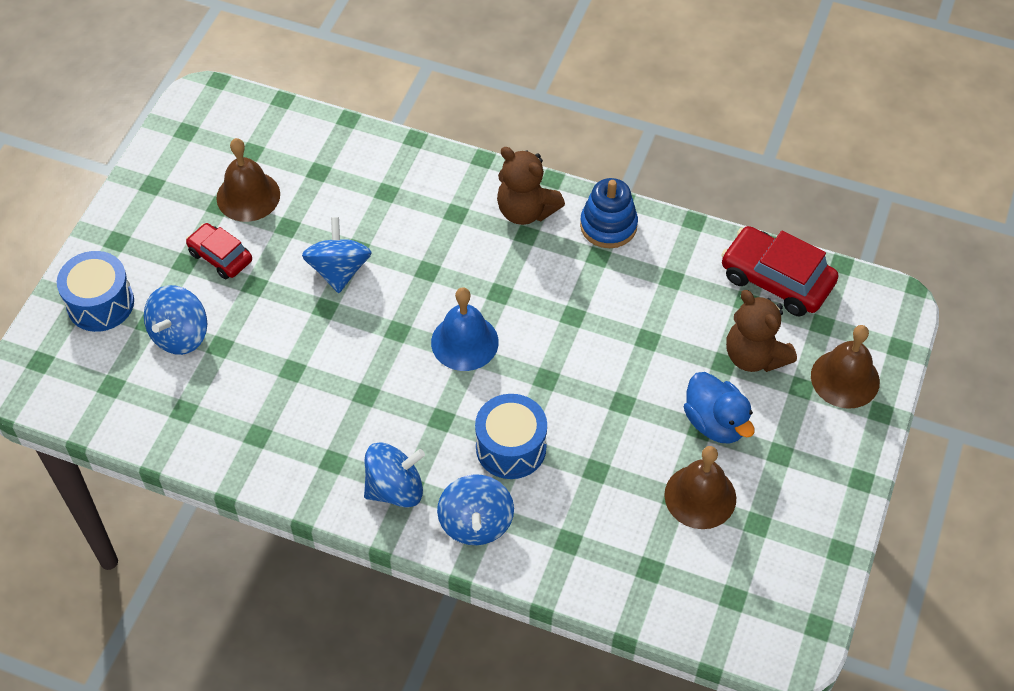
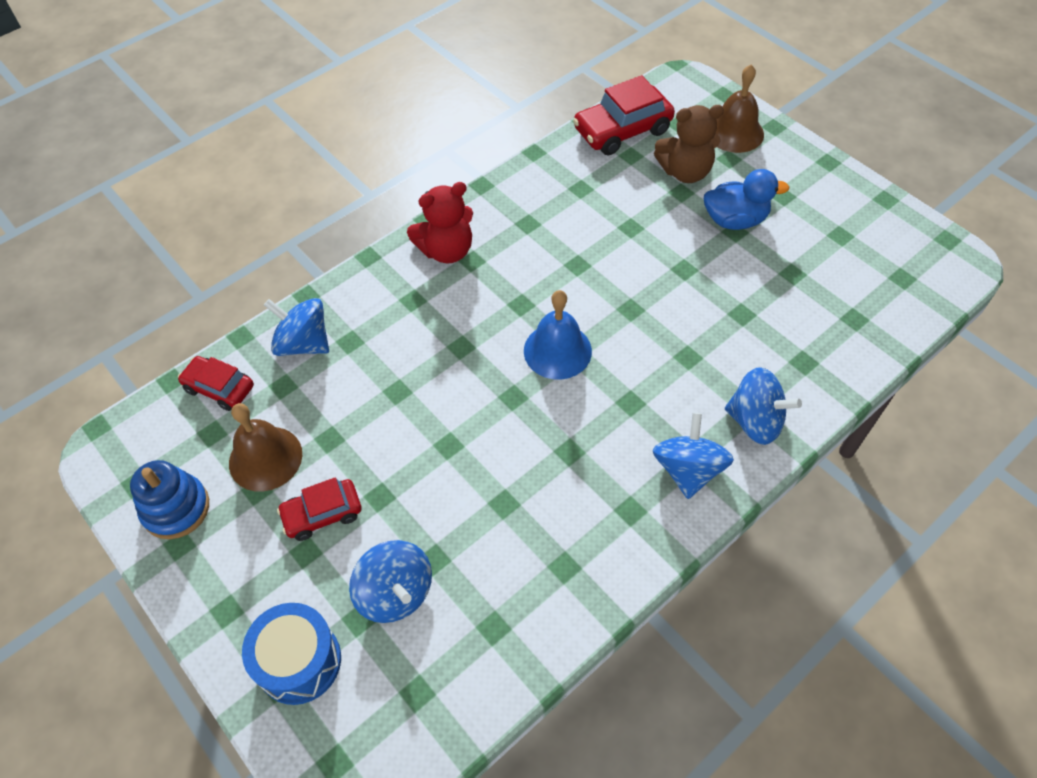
camera: 60 degrees left, 0 degrees up
(293, 133) = (219, 388): none -> red car
(339, 270) = (412, 416): blue spinning top -> blue spinning top (303, 343)
(511, 447) = (688, 363): blue drum -> none
(526, 211) = (446, 250): brown teddy bear -> red teddy bear
(608, 226) = (501, 204): blue stacking toy -> blue stacking toy (176, 508)
(700, 496) = (799, 258): brown bell -> none

